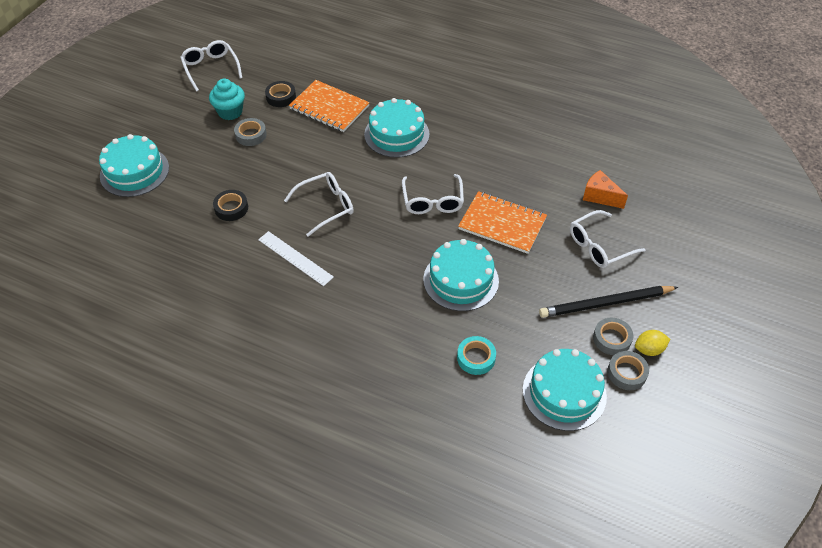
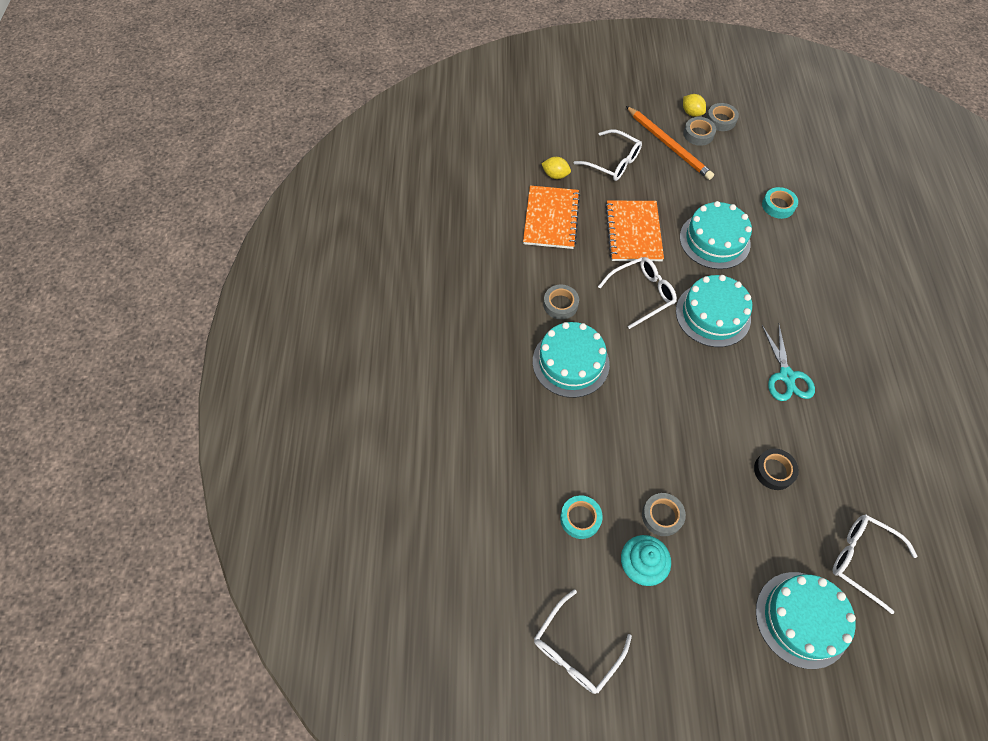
camera: 115 degrees left, 10 degrees up
(281, 97) = (580, 518): black tape -> turquoise tape
(295, 258) = (786, 376): white ruler -> turquoise scissors
(326, 206) = (709, 381): white glasses -> white glasses (861, 559)
(329, 107) = (567, 451): orange notebook -> orange notebook (551, 218)
(452, 147) = (560, 304): none -> grey tape
(564, 393) = (764, 148): turquoise cake -> turquoise cake (713, 314)
(600, 196) = (555, 175): orange cheese -> yellow lemon
(606, 303) = (668, 144): black pencil -> orange pencil

